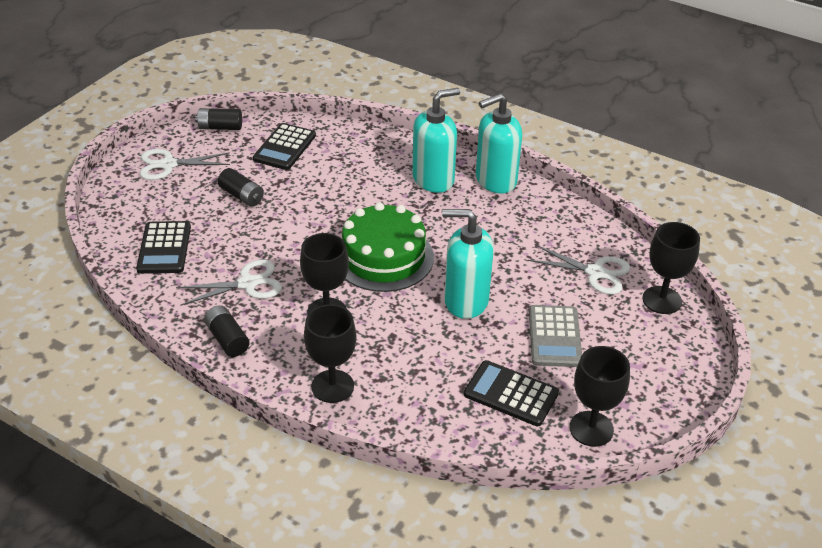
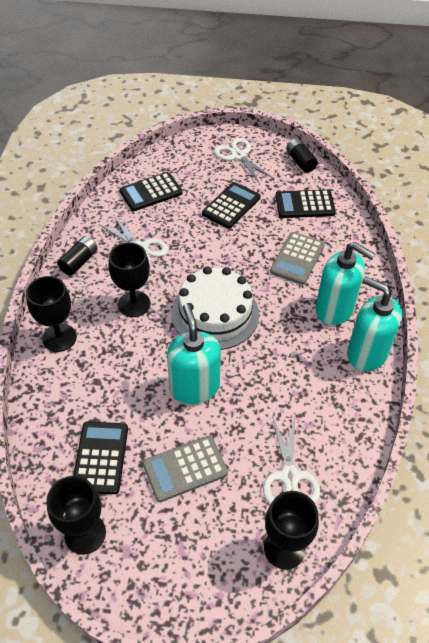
camera: 65 degrees right, 10 degrees up
(242, 196) = (231, 206): black battery -> black calculator
(353, 179) = (297, 258): none -> grey calculator
(384, 257) = (215, 314): green cake -> white cake

